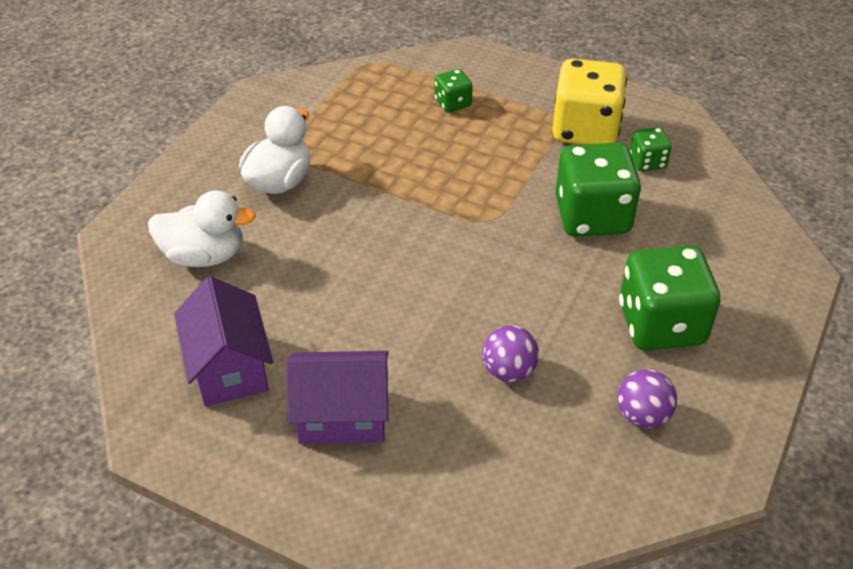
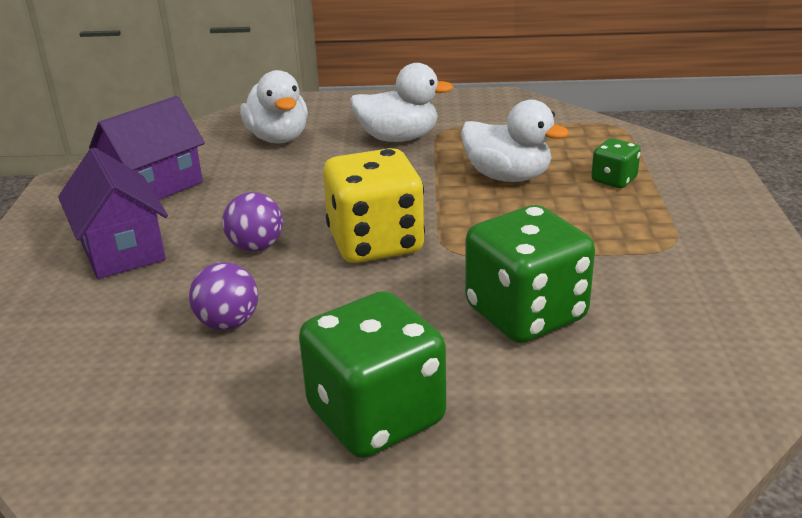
camera: 65 degrees right, 15 degrees down
(403, 149) = (507, 176): none -> white duck
(585, 129) = (681, 268): yellow dice -> yellow dice (375, 243)
(642, 416) = (206, 439): purple ball -> purple ball (256, 247)
(647, 162) = (678, 329): green dice -> none

